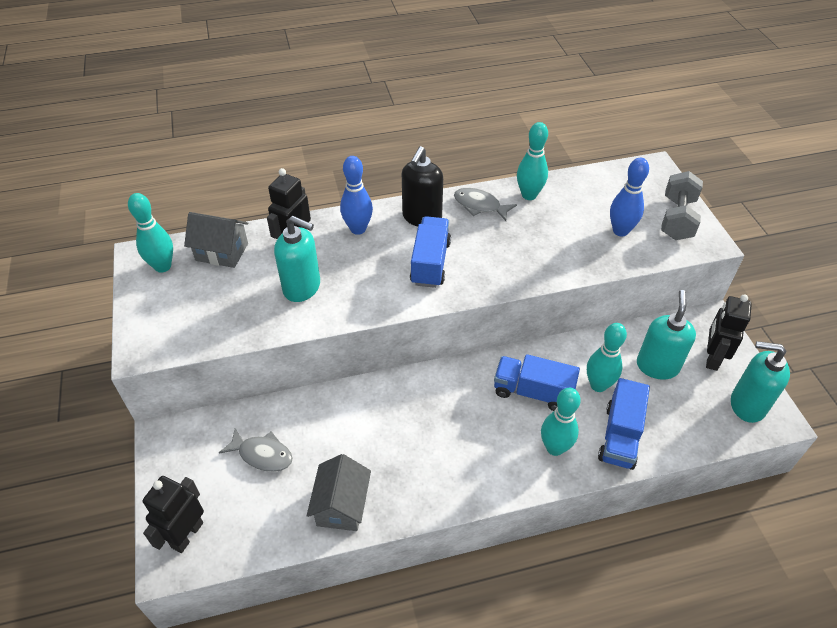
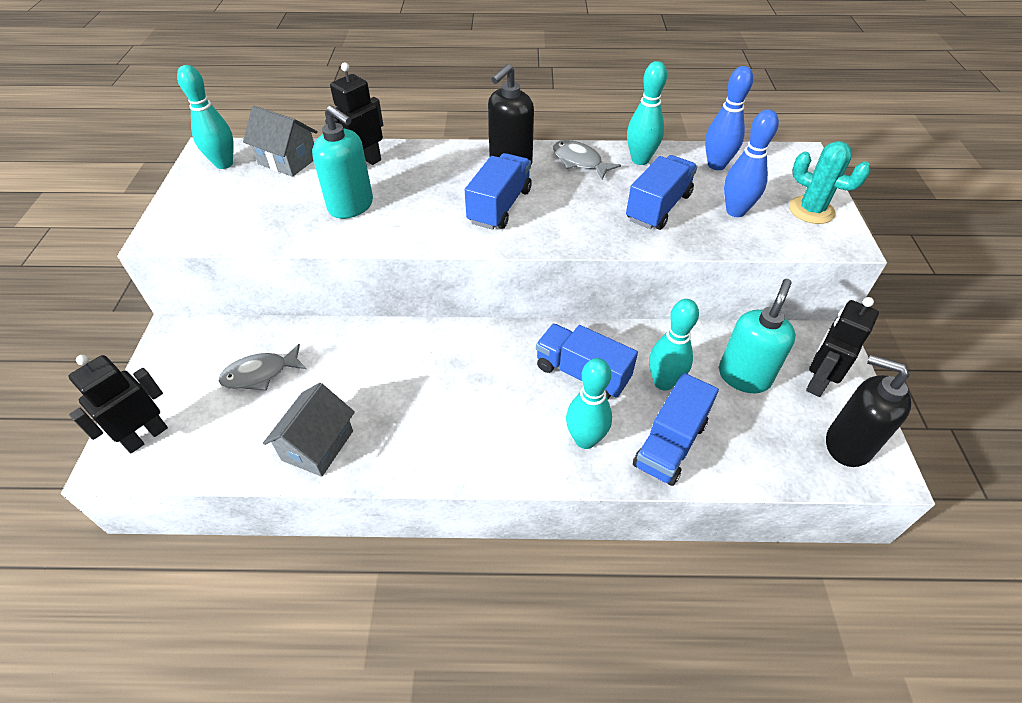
camera: 15 degrees right, 0 degrees up
(262, 454) = (260, 374): grey fish -> grey fish turned 120 degrees clockwise
(358, 229) = (437, 162): blue bowling pin -> blue bowling pin (716, 165)
(559, 239) = (658, 207): none -> blue truck
(677, 219) = (811, 210): grey dumbbell -> turquoise cactus
(747, 405) = (847, 444): turquoise soap dispenser -> black soap dispenser

